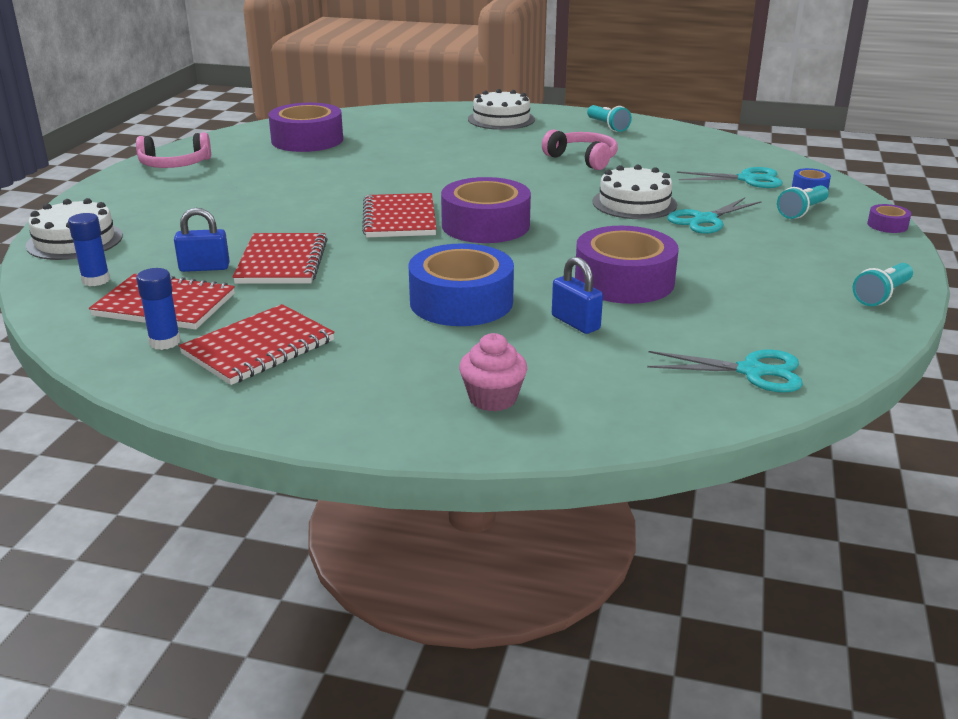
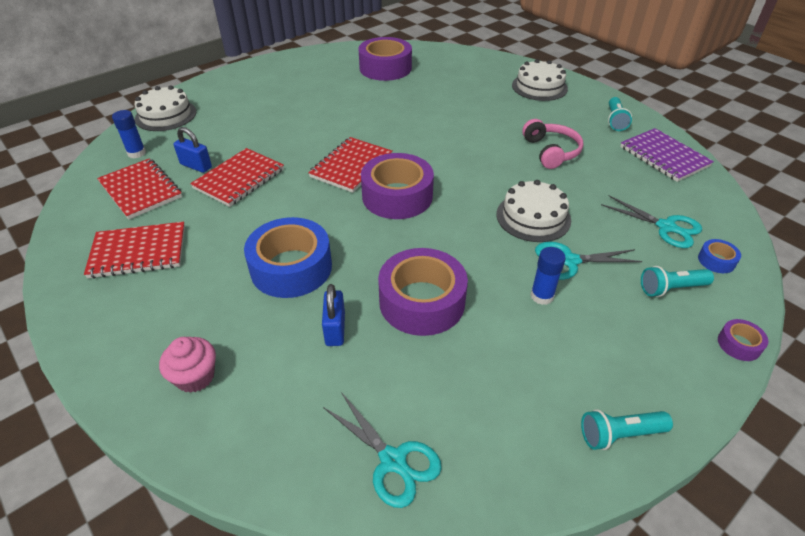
camera: 35 degrees right, 15 degrees up
(165, 342) = (104, 222): blue glue stick -> blue glue stick (542, 296)
(175, 165) = (287, 67): pink headphones -> none
(682, 139) = (664, 157): none -> purple notebook

